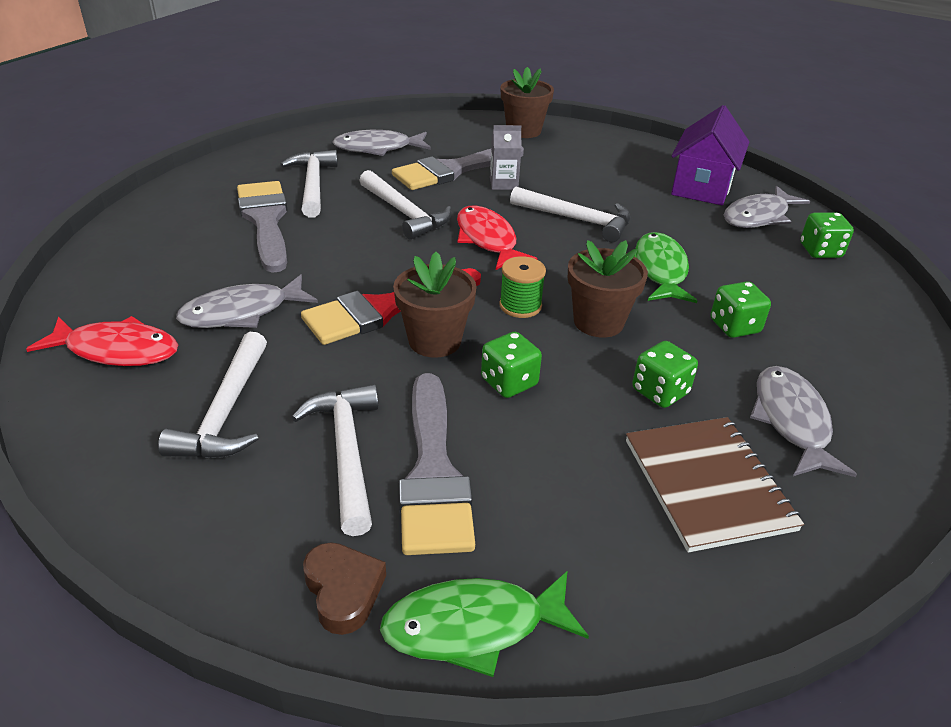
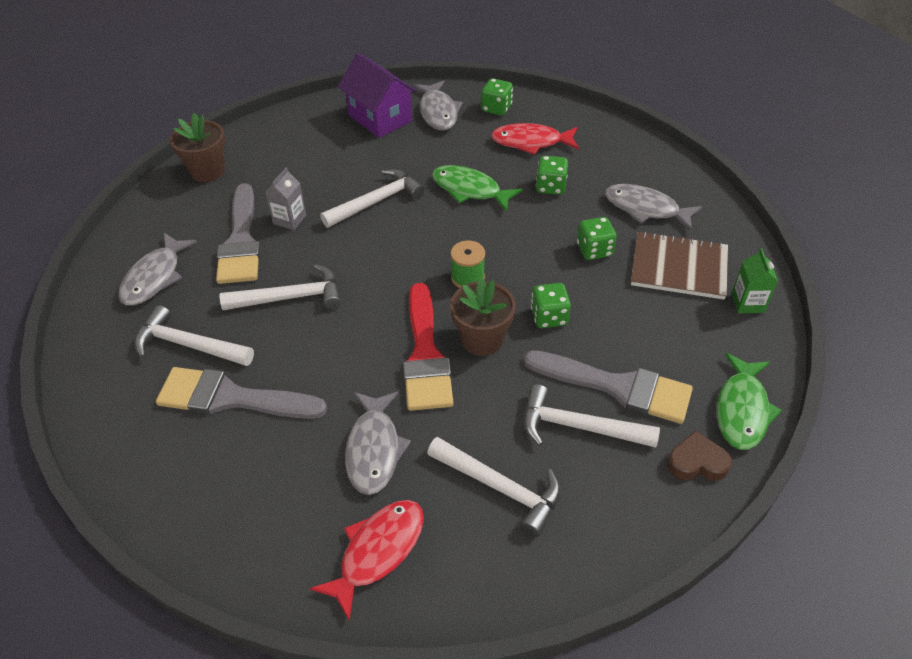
camera: 60 degrees left, 10 degrees up
(487, 240) = (369, 262): red fish -> red fish (531, 142)
(598, 322) = (510, 246): brown flower pot -> none
(707, 586) = (747, 303): none -> green carton

